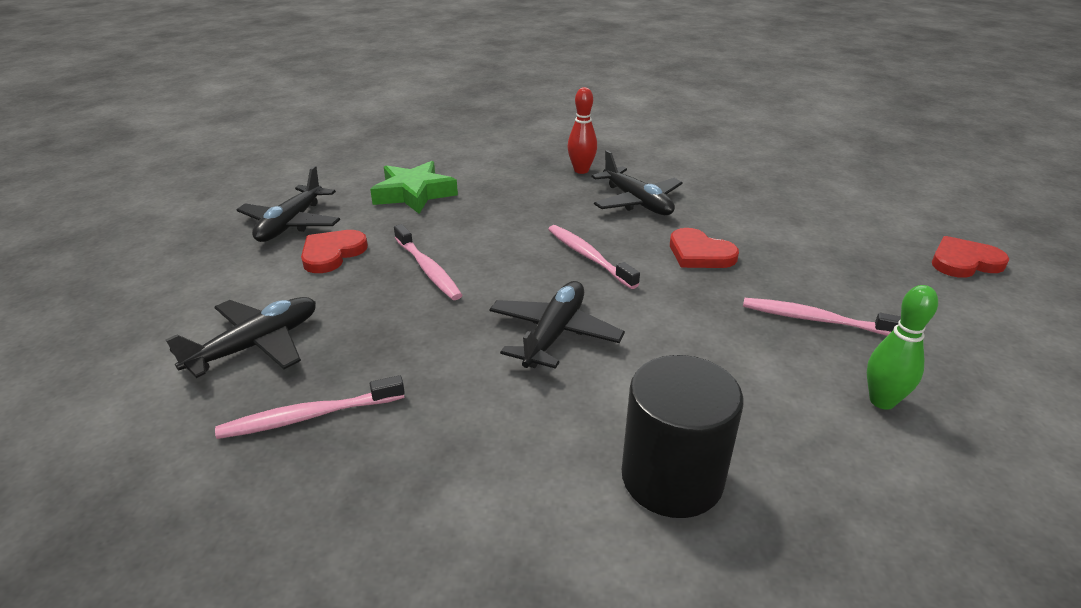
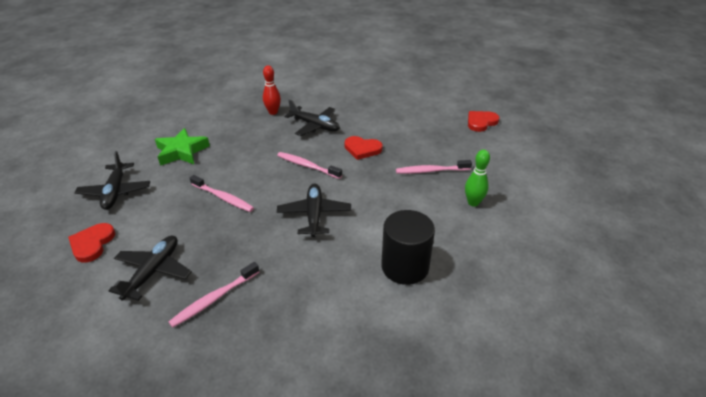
camera: 25 degrees left, 5 degrees up
(332, 253) = (157, 204): red heart -> red heart (92, 244)

